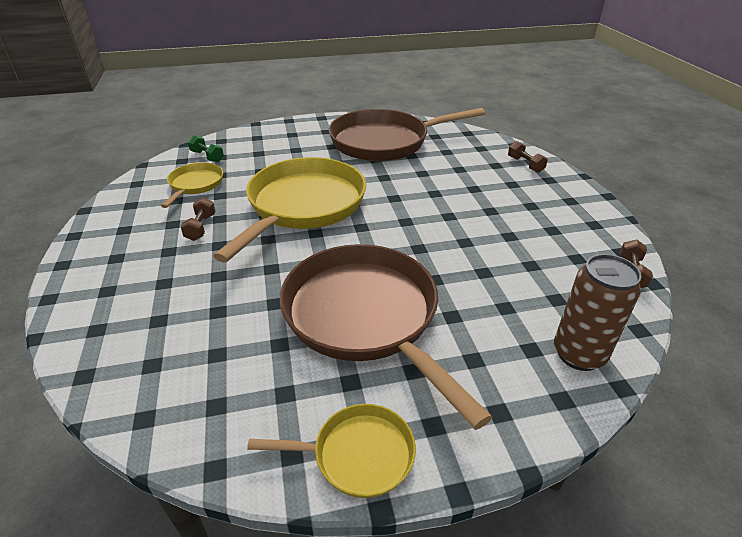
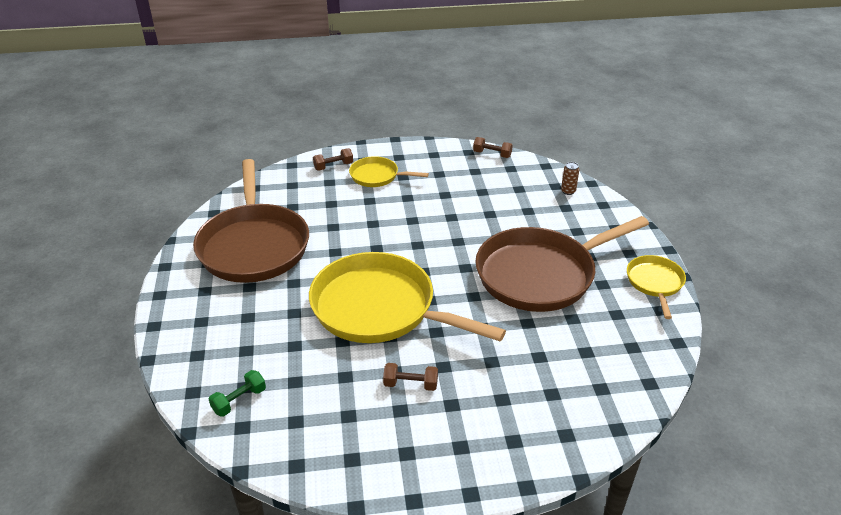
camera: 85 degrees left, 0 degrees up
(195, 185) = (315, 402): yellow pan -> yellow pan (377, 176)
(578, 354) = (568, 191): brown can -> brown can, size x0.47

